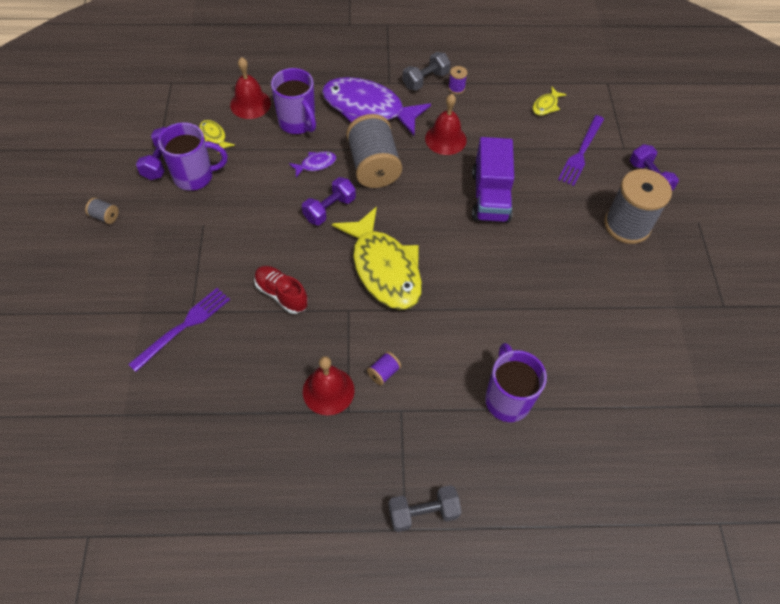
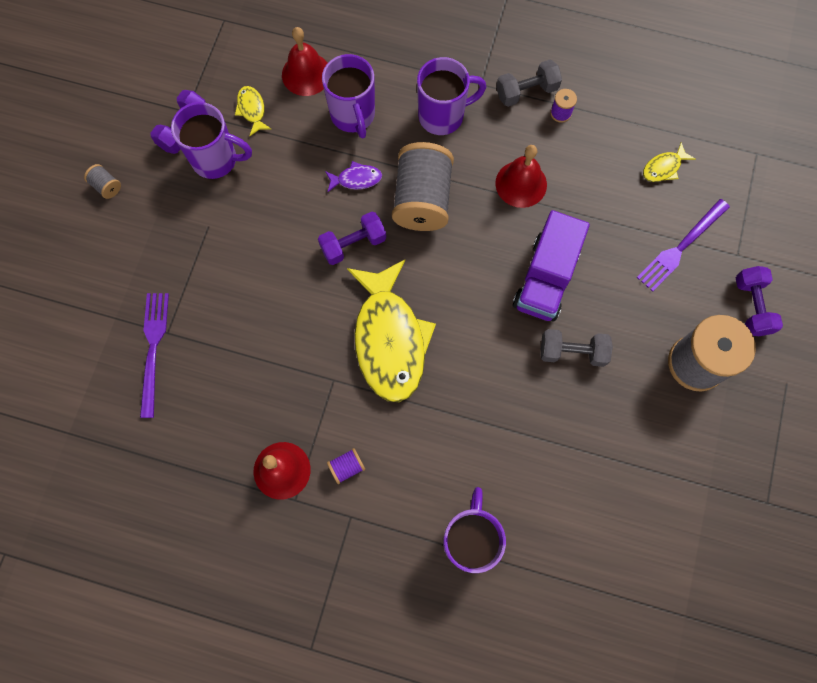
camera: 20 degrees right, 15 degrees up
(183, 327) = (153, 349): purple fork -> purple fork turned 60 degrees counterclockwise
(281, 294) = (267, 339): red shoe -> none
(368, 108) = (443, 116): purple fish -> purple mug
(423, 512) = (335, 637): grey dumbbell -> grey dumbbell (572, 352)

